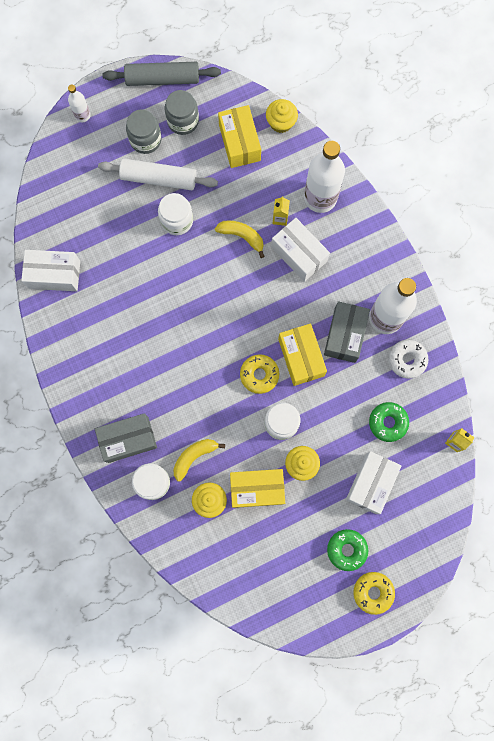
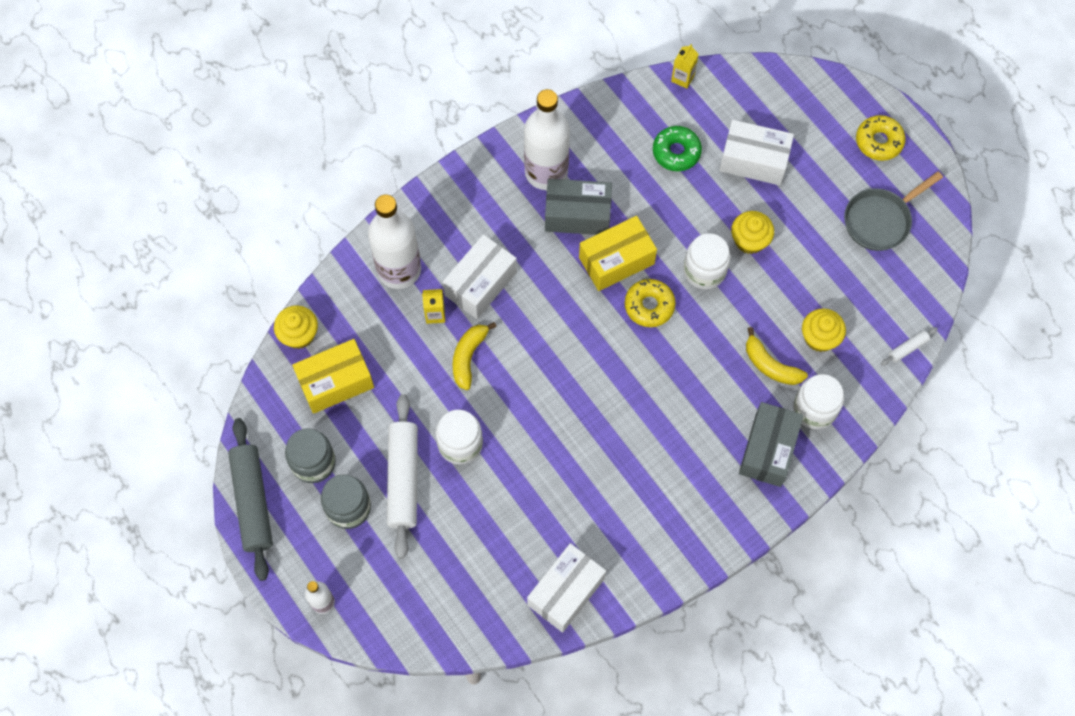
camera: 100 degrees left, 10 degrees down
(54, 274) = (566, 592): white box -> white box turned 45 degrees clockwise
(128, 439) = (768, 450): grey box -> grey box turned 45 degrees clockwise
(188, 568) = (908, 348): none -> white rolling pin
(257, 489) = (792, 285): yellow box -> none
(301, 575) = (880, 220): none -> grey pan
(346, 549) = (838, 176): green donut -> none
(407, 360) = (594, 141): white donut -> none

